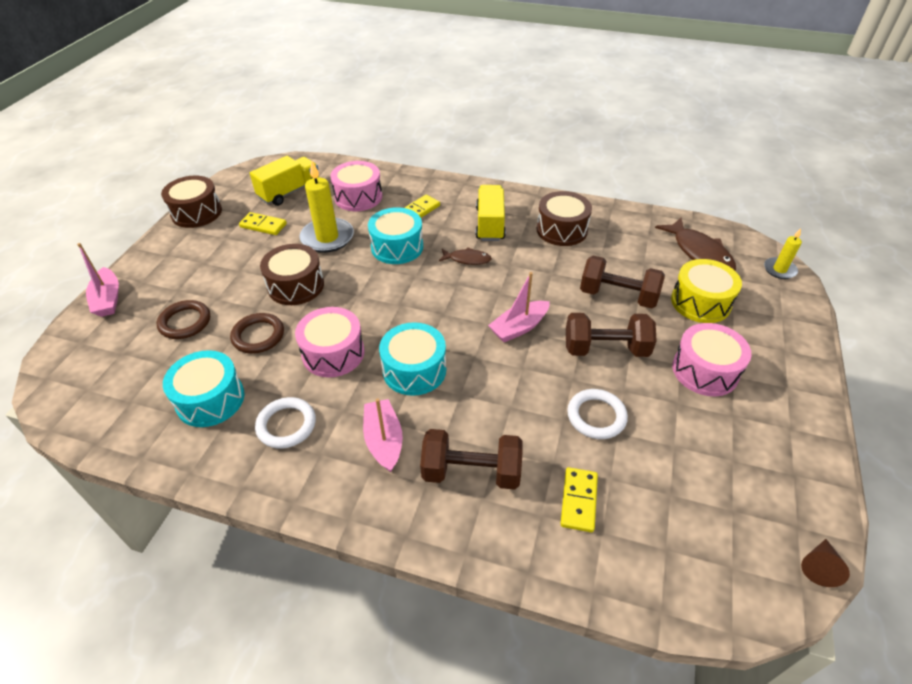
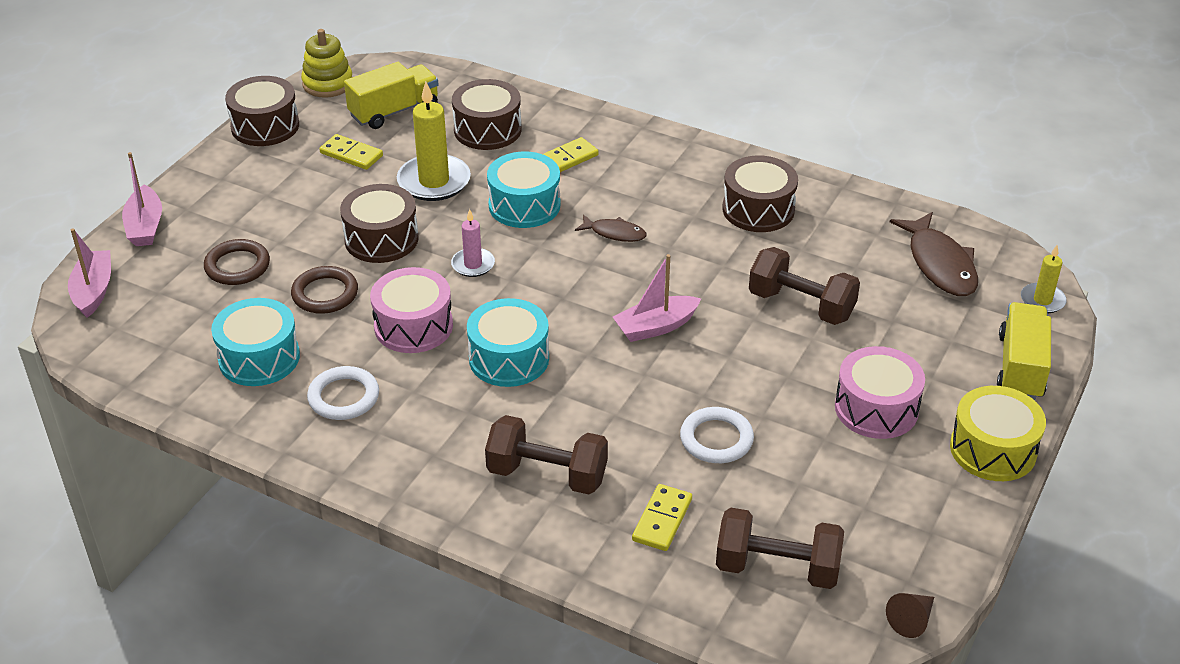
camera: 10 degrees right, 5 degrees down
(239, 178) = (328, 83): none -> yellow stacking toy
(358, 197) = (487, 130): pink drum -> brown drum
(369, 297) = (473, 264): none -> pink candle
(384, 440) = (454, 429): pink boat -> pink boat (93, 291)
(490, 224) = (660, 189): yellow truck -> yellow truck (1020, 367)
(605, 349) = (758, 367): brown dumbbell -> brown dumbbell (777, 568)
(700, 302) = (910, 328): yellow drum -> yellow drum (993, 449)

